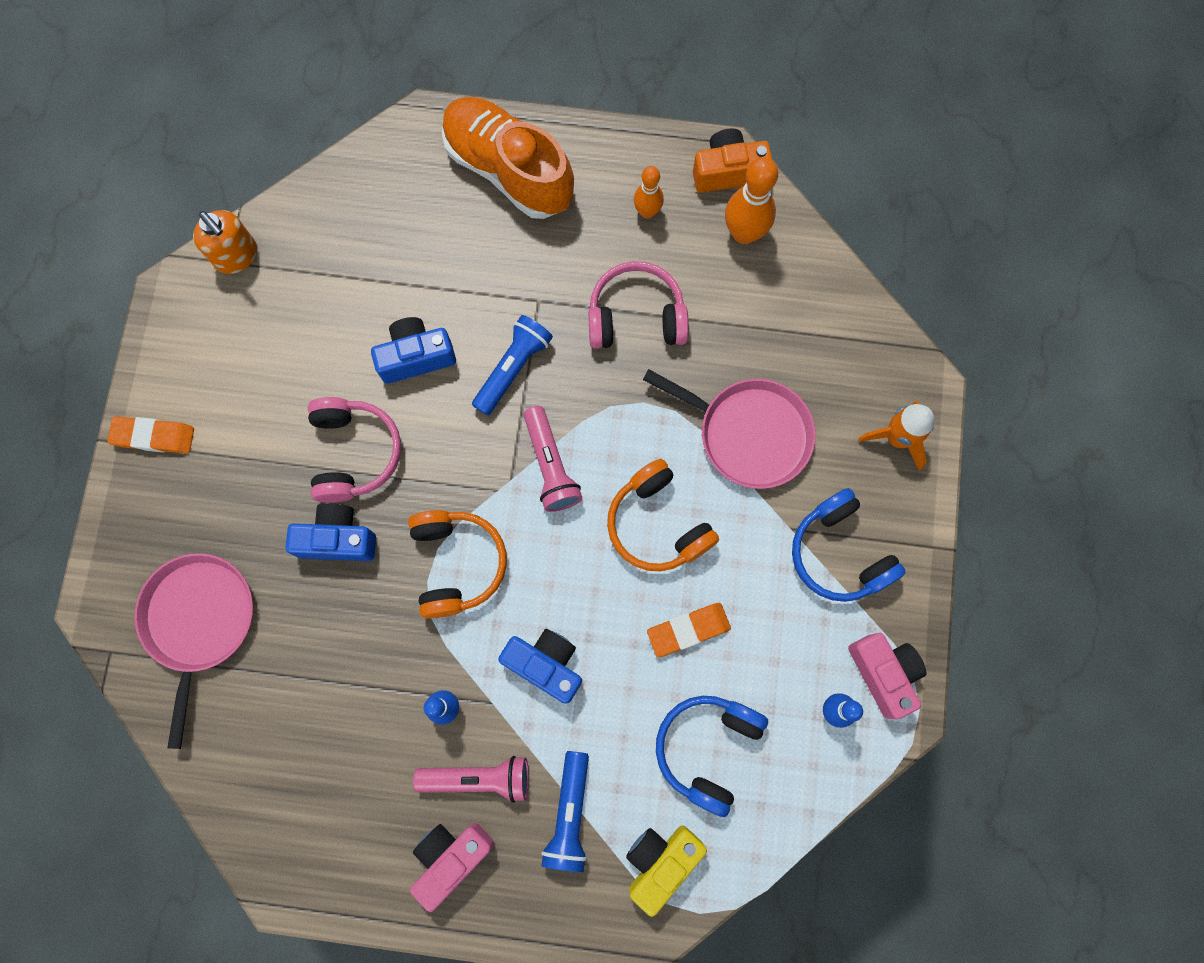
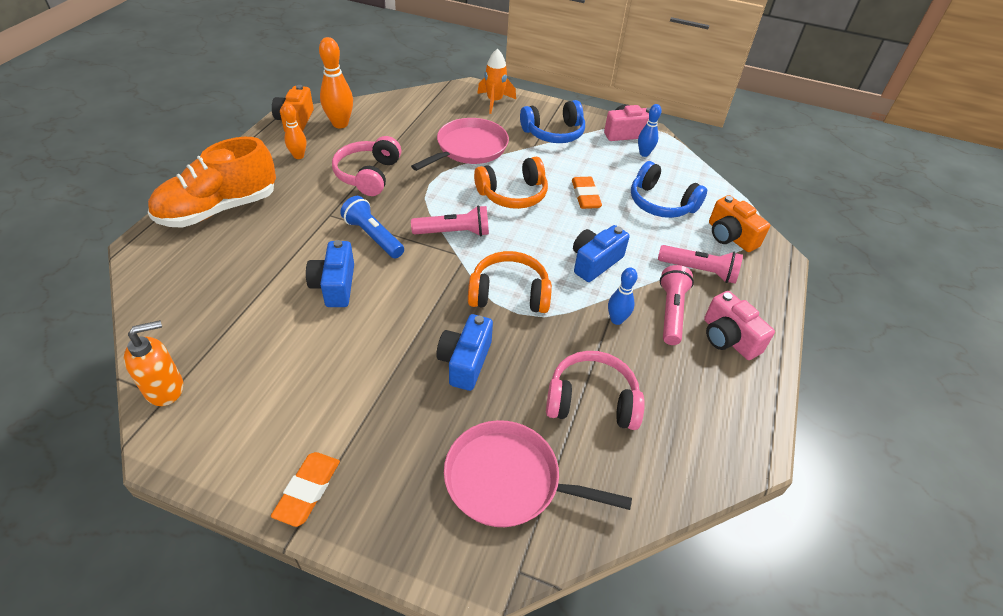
camera: 80 degrees left, 30 degrees down
(354, 453) = (396, 338): pink headphones -> pink headphones (592, 401)
(569, 814) = (699, 271): blue flashlight -> pink flashlight
(660, 861) = (730, 236): yellow camera -> orange camera

